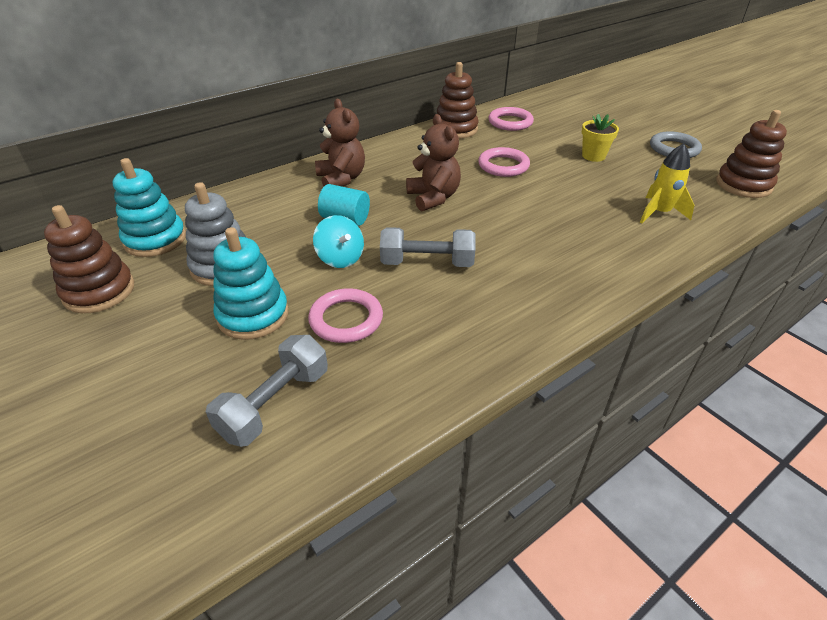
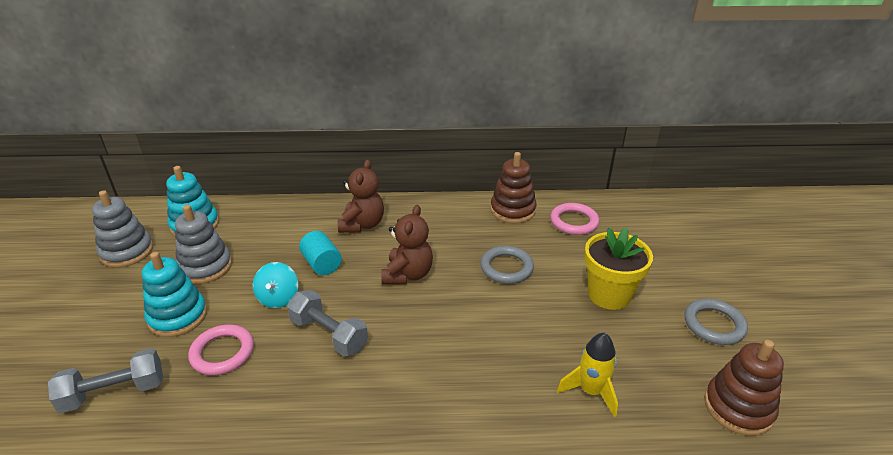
camera: 35 degrees right, 5 degrees down
(99, 291) = (127, 251): brown stacking toy -> grey stacking toy
(503, 166) = (506, 268): pink ring -> grey ring
(593, 156) = (609, 294): yellow flower pot -> yellow flower pot, size x1.62

